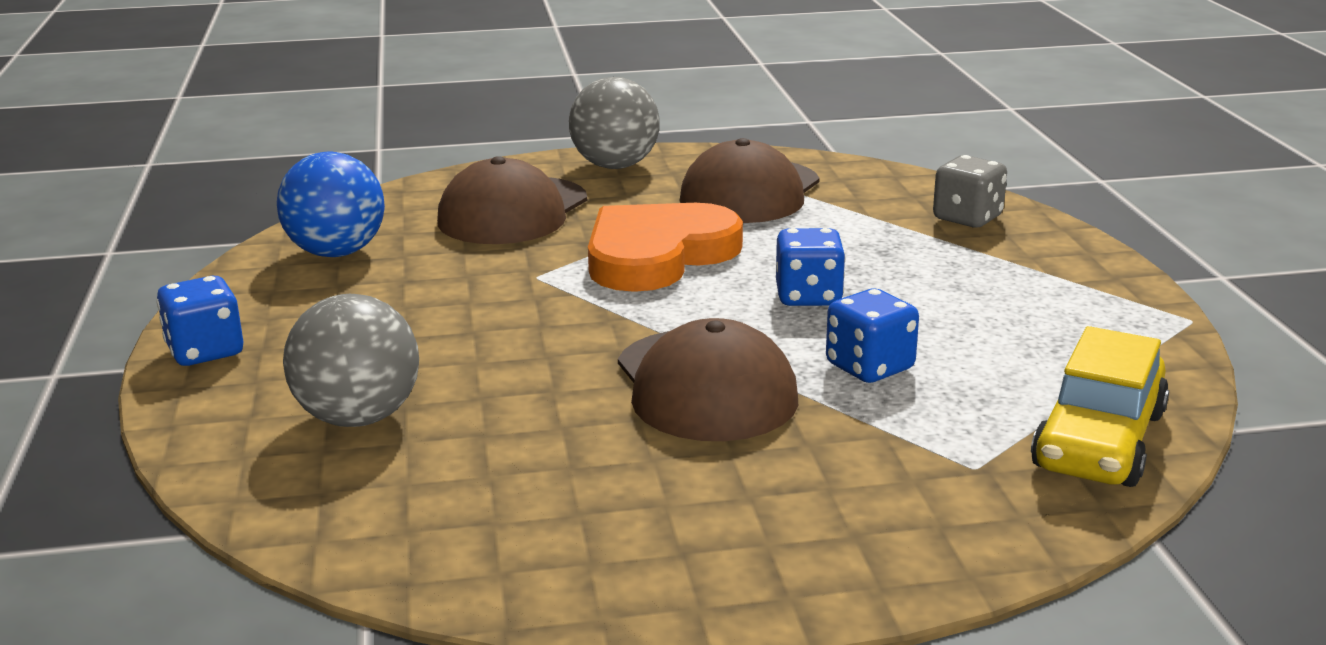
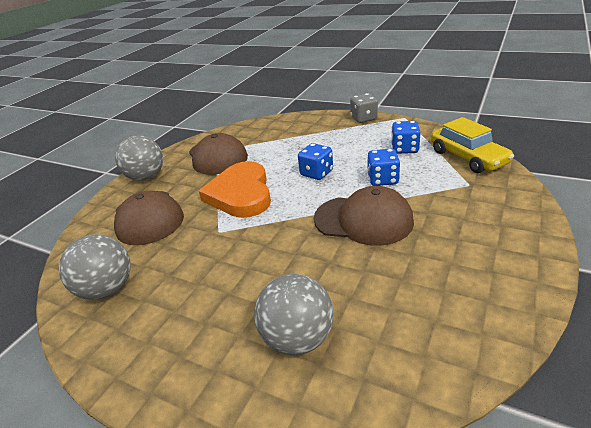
camera: 50 degrees left, 10 degrees up
(205, 351) = (156, 384): blue dice -> blue dice (404, 149)
(336, 252) = (107, 289): blue ball -> grey ball
(967, 218) = (295, 125): grey dice -> grey dice (364, 118)

